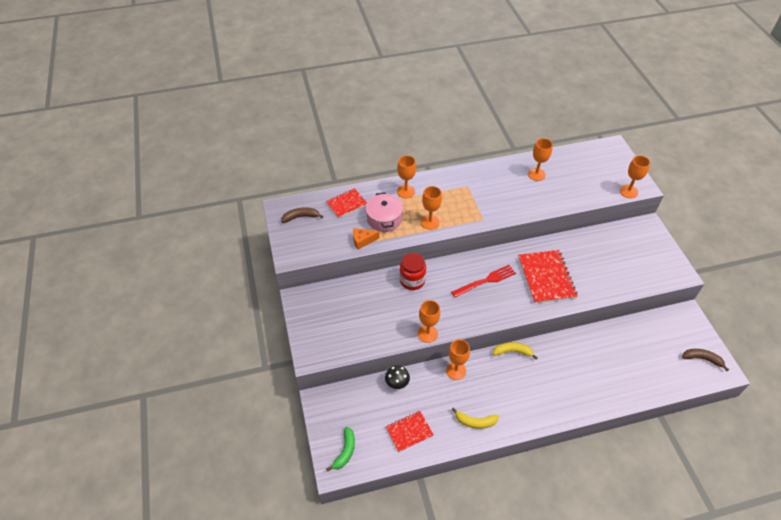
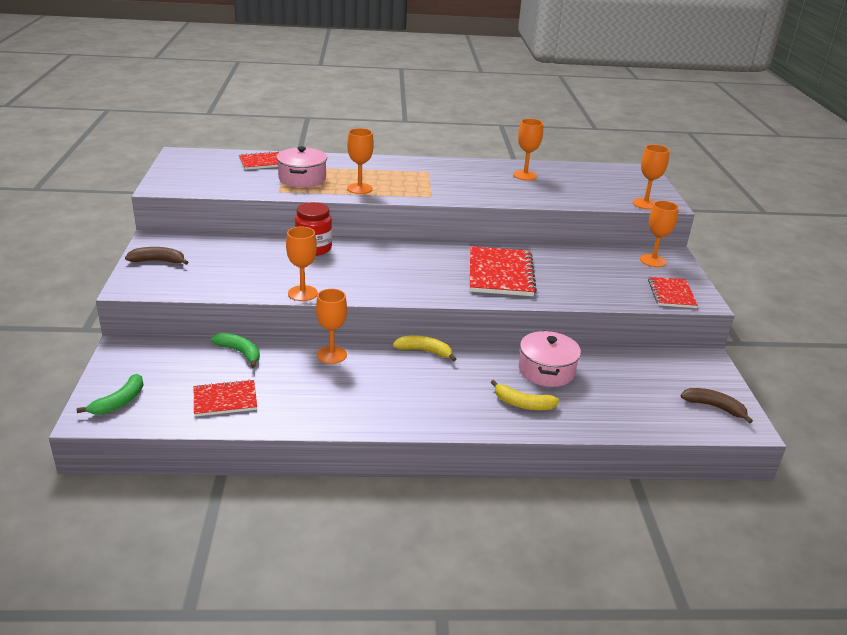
camera: 10 degrees right, 20 degrees down
(301, 217) = (199, 163): brown banana -> brown banana (158, 261)
(362, 241) = (262, 189): orange cheese -> none
(397, 384) = (240, 352): black mushroom -> green banana
(406, 191) = (345, 164): orange goblet -> orange goblet (653, 261)
(475, 422) = (328, 407): yellow banana -> yellow banana (523, 404)
(485, 281) = (413, 263): red fork -> none
(593, 351) = (546, 370): none -> pink pot
(661, 271) = (671, 294): none -> red notebook

